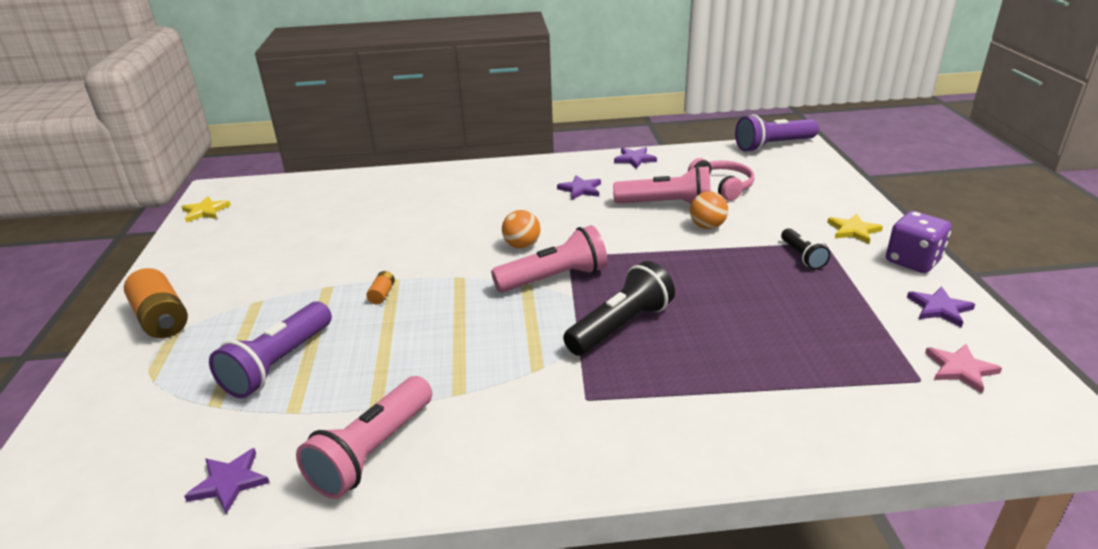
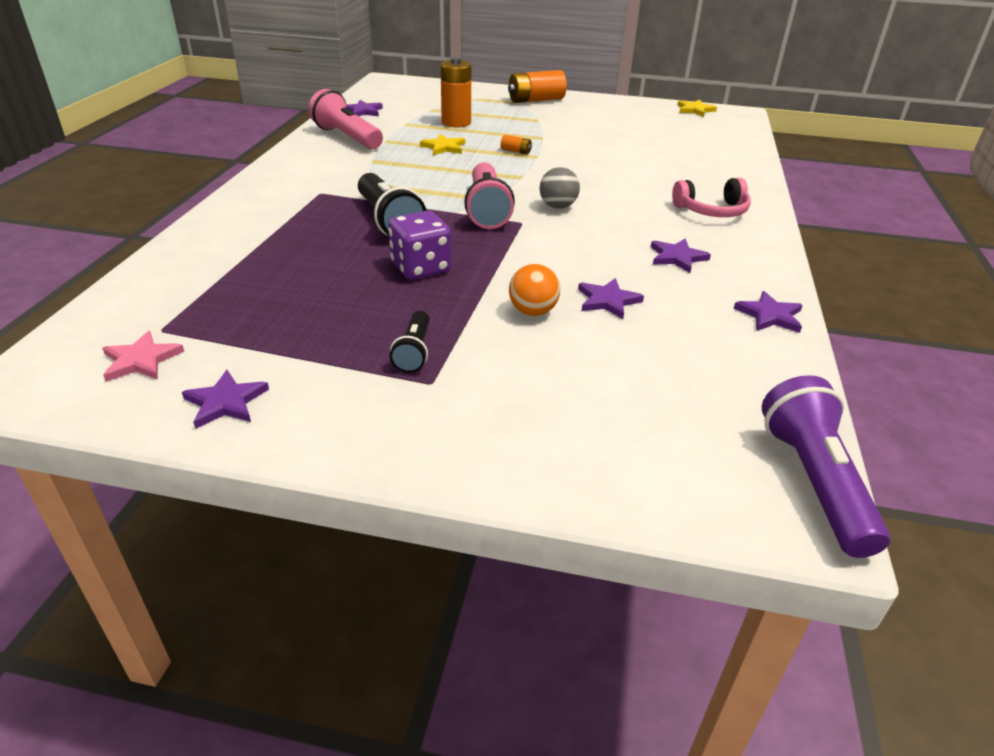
camera: 105 degrees right, 5 degrees up
(279, 364) = (456, 122): purple flashlight -> orange battery
(522, 246) = (557, 206): orange ball -> grey ball
(666, 204) = (608, 301): pink flashlight -> purple star
(722, 186) = (645, 360): pink headphones -> pink headphones (712, 210)
(802, 256) = (414, 352): black flashlight -> black flashlight turned 90 degrees counterclockwise
(853, 230) = (443, 424): yellow star -> yellow star (444, 147)
(912, 261) = (328, 438): purple dice -> purple dice (421, 268)

